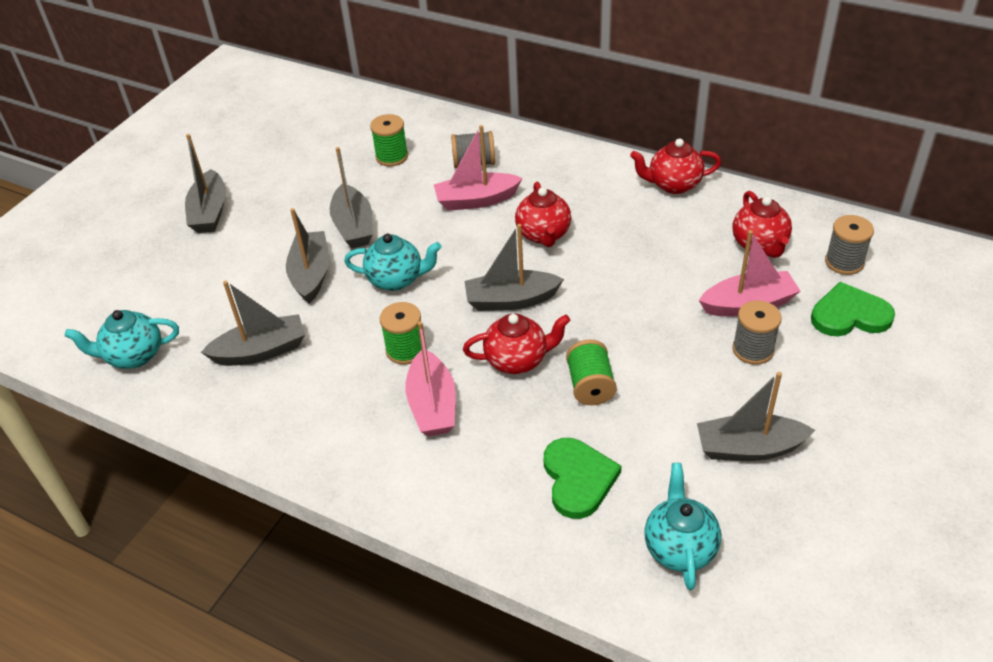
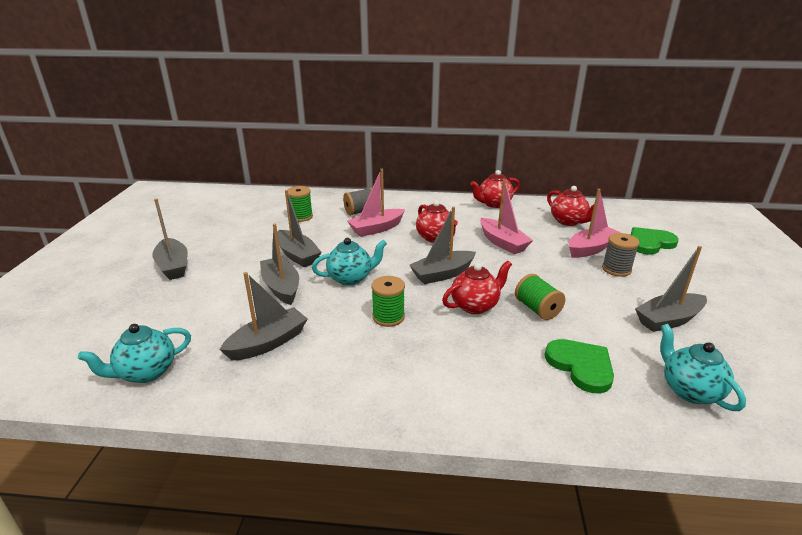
camera: 25 degrees left, 15 degrees down
(432, 405) = (435, 346): pink boat -> pink boat (502, 243)
(844, 262) = (621, 221): grey spool -> none

